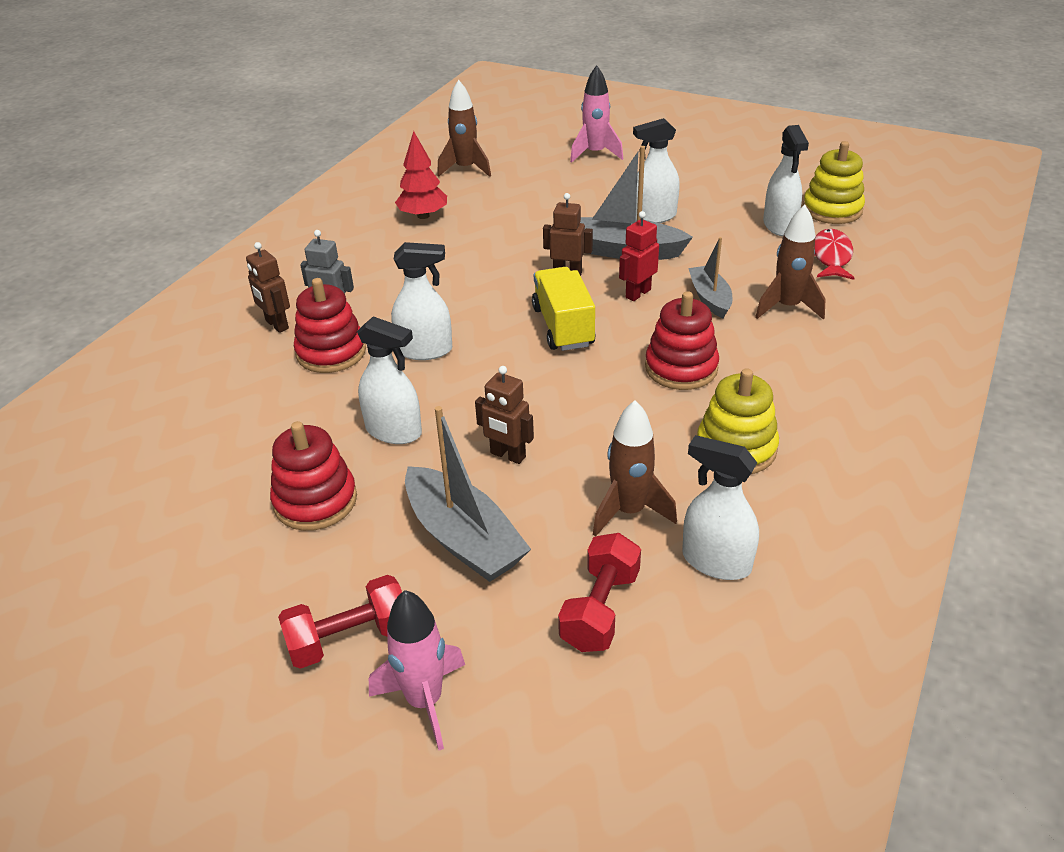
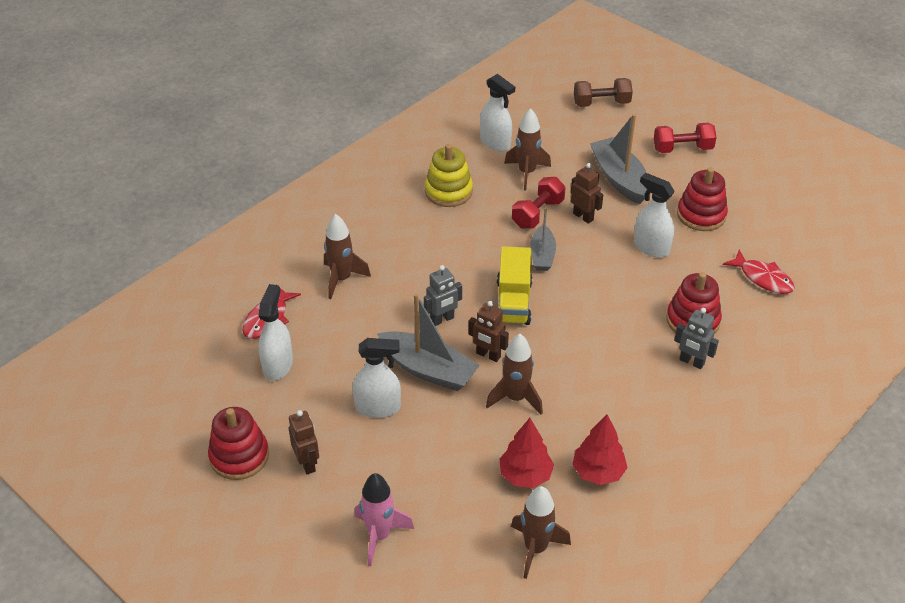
camera: 165 degrees left, 5 degrees up
(228, 423) = (763, 278): none -> red fish
(276, 325) = (738, 359): brown robot -> brown robot (307, 463)
(424, 701) = (650, 121): pink rocket -> none
(425, 350) = (621, 305): white spray bottle -> none
(490, 202) = (525, 475): none -> red tree
(521, 247) = (515, 398): none -> brown rocket
(543, 730) = (601, 103): none -> brown dumbbell
(600, 609) = (561, 136): red dumbbell -> red dumbbell (538, 213)
(637, 293) = (442, 319): red robot -> grey robot
(681, 368) = (448, 249): red stacking toy -> red stacking toy (239, 456)
(710, 298) = (391, 301): grey boat -> grey boat (542, 255)
(832, 210) = (216, 373): yellow stacking toy -> none

